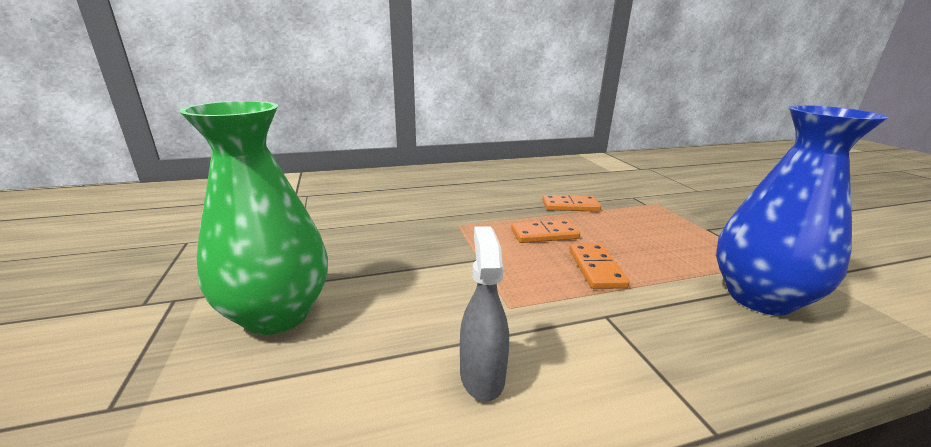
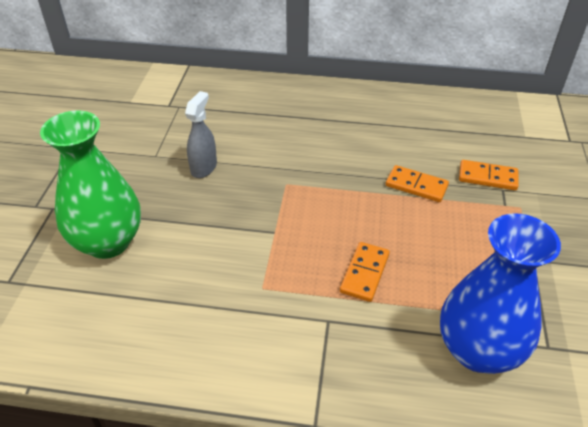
camera: 25 degrees right, 20 degrees up
(482, 375) = (205, 334): grey spray bottle -> grey spray bottle (204, 167)
(544, 234) = (354, 219): orange domino -> orange domino (487, 177)

